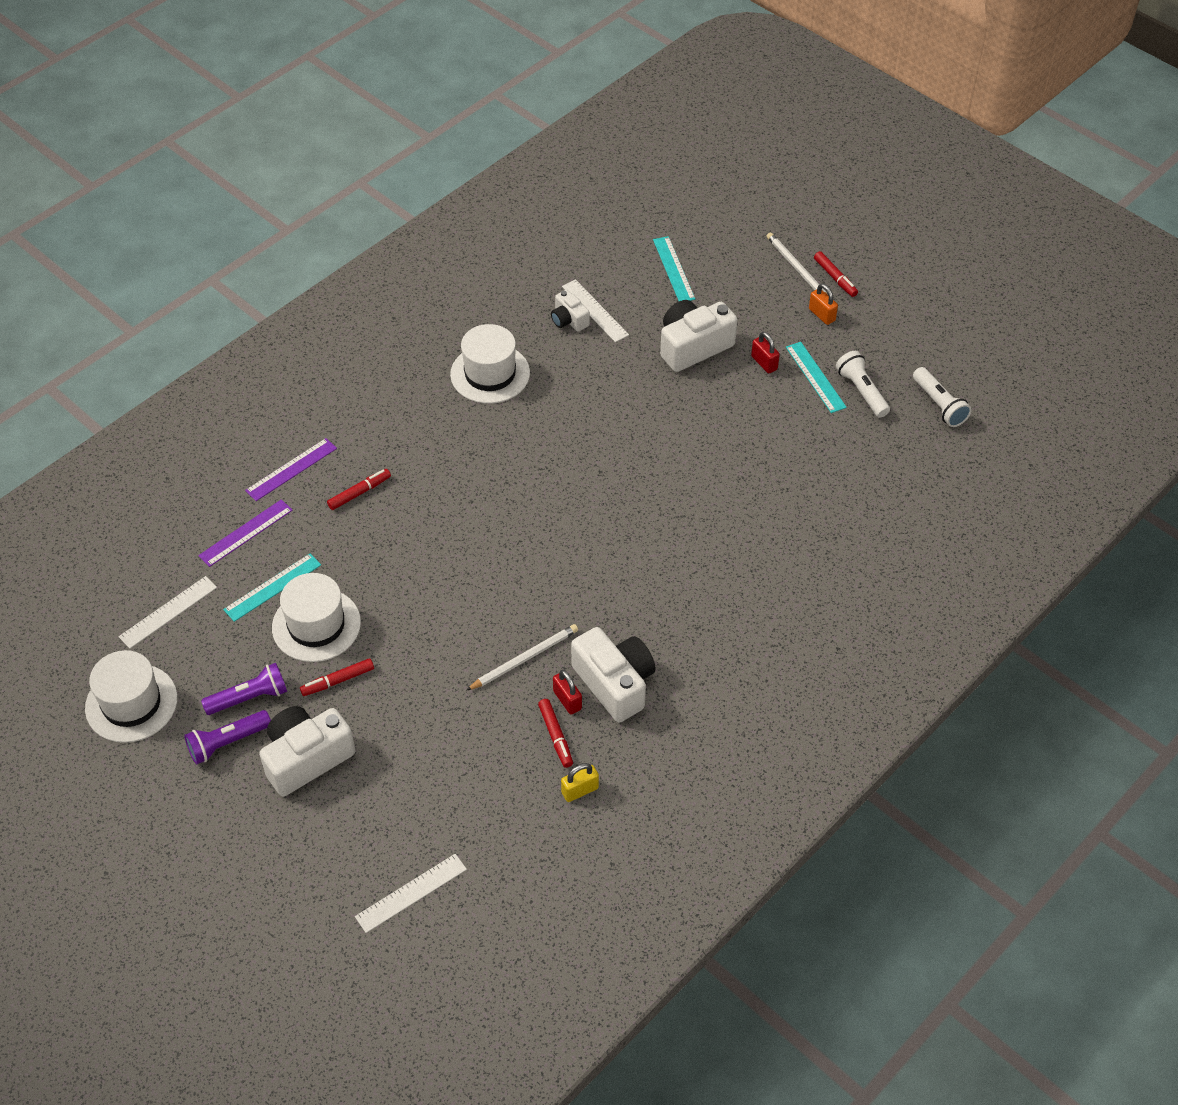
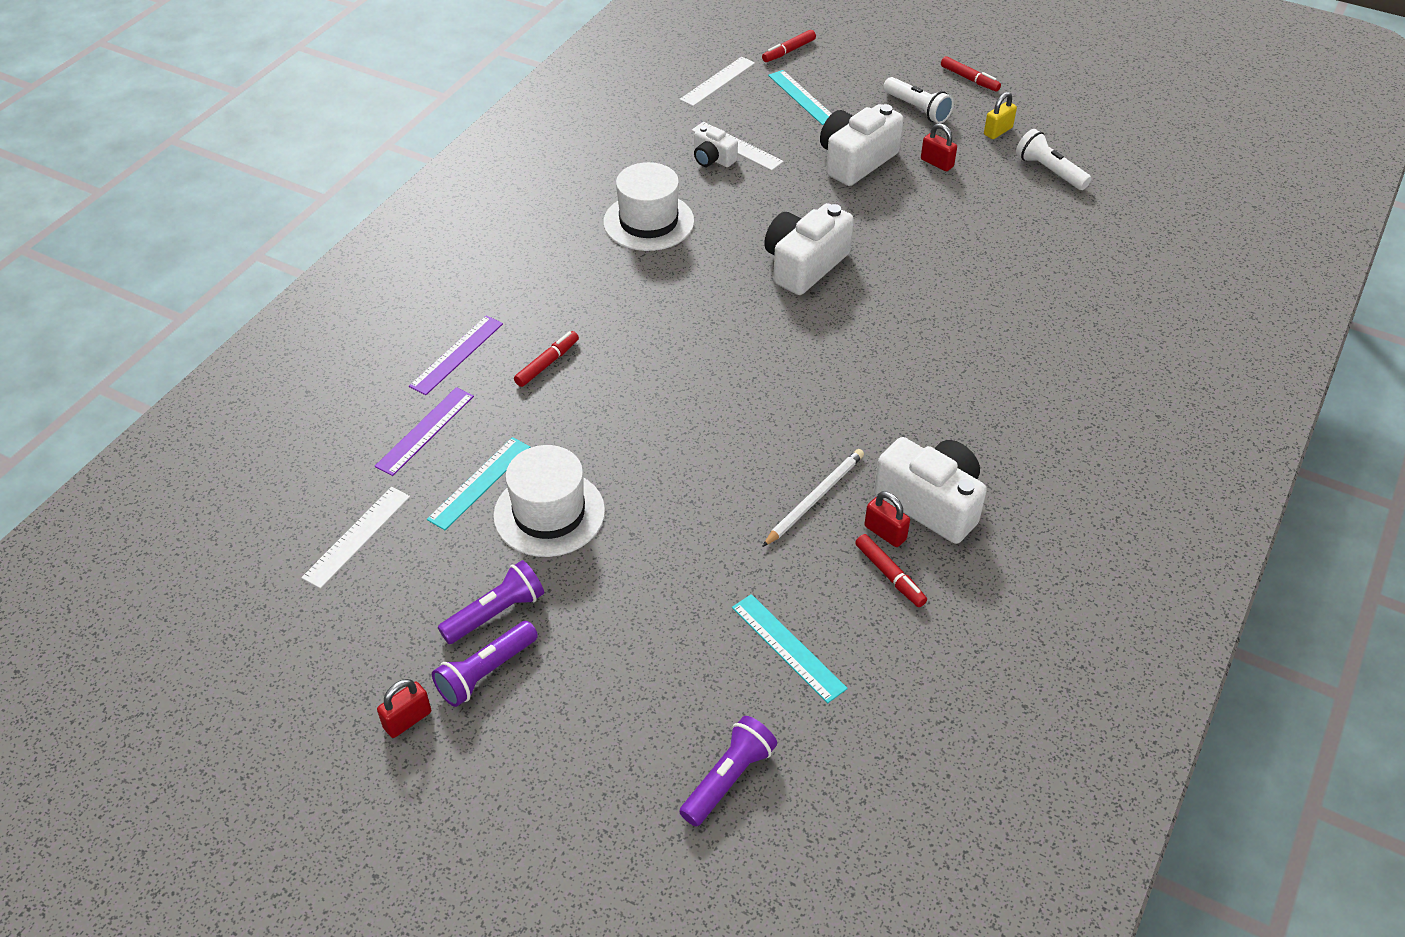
camera: 15 degrees left, 5 degrees down
(131, 703) = (343, 652): white hat -> none
(161, 765) = (407, 720): none -> red padlock
(306, 758) = (595, 668): white camera -> white camera (804, 265)
(338, 681) = (600, 570): red marker -> red marker (788, 51)
(371, 865) = (728, 779): none -> purple flashlight
(411, 893) = (794, 802): white ruler -> white ruler (718, 81)
(580, 790) = (946, 630): yellow padlock -> yellow padlock (998, 131)
(797, 269) = (928, 77): white pencil -> none
(815, 377) = (996, 166): turquoise ruler -> turquoise ruler (788, 647)
(822, 315) = (973, 112): orange padlock -> none
(939, 405) = (1133, 169): white flashlight -> white flashlight (917, 109)

